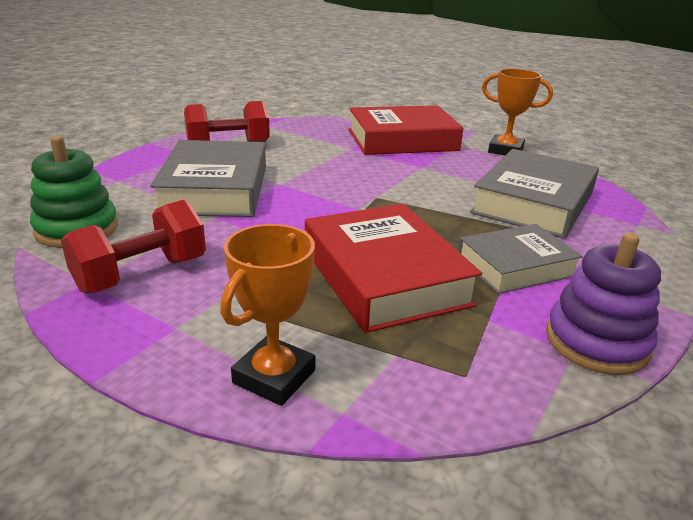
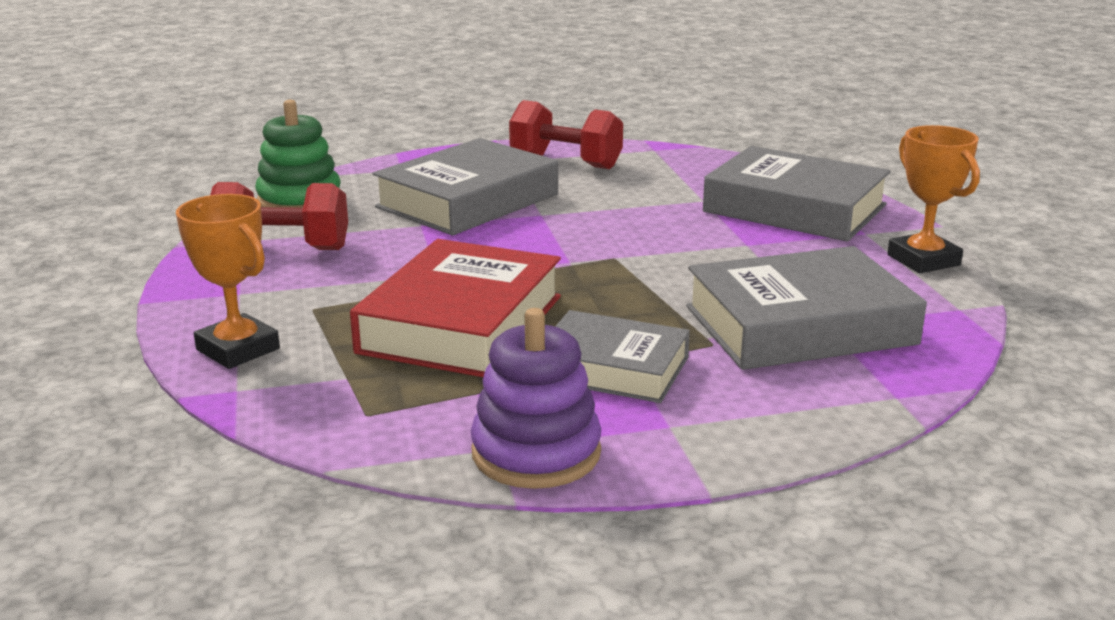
camera: 45 degrees right, 5 degrees down
(274, 377) = (238, 349): orange trophy -> orange trophy turned 60 degrees clockwise
(402, 140) = (794, 208): red book -> grey book

